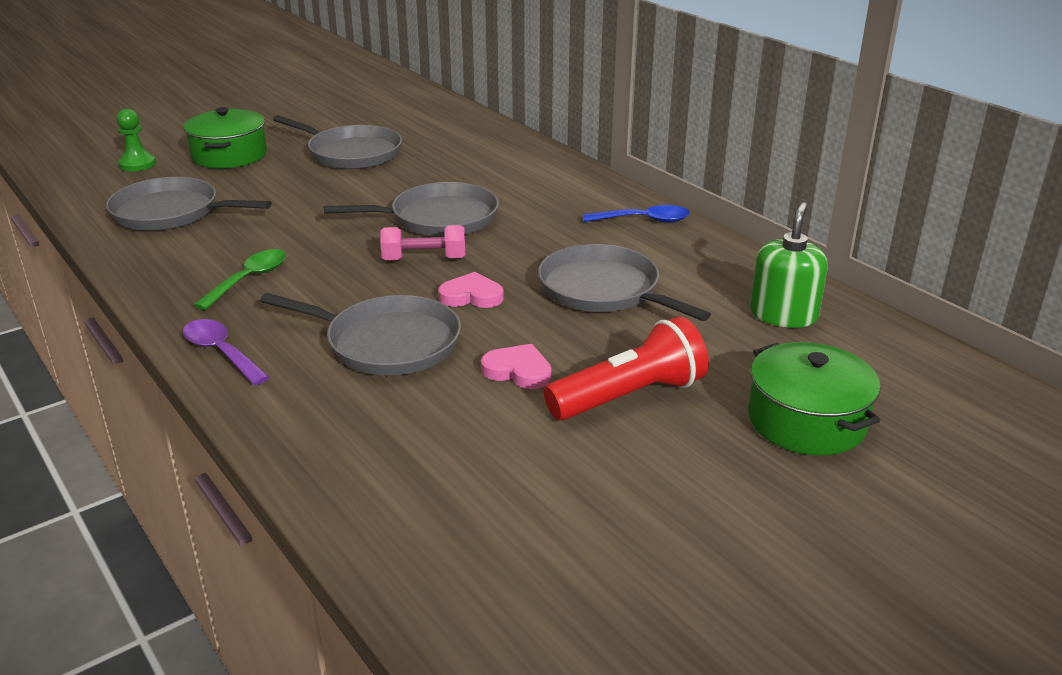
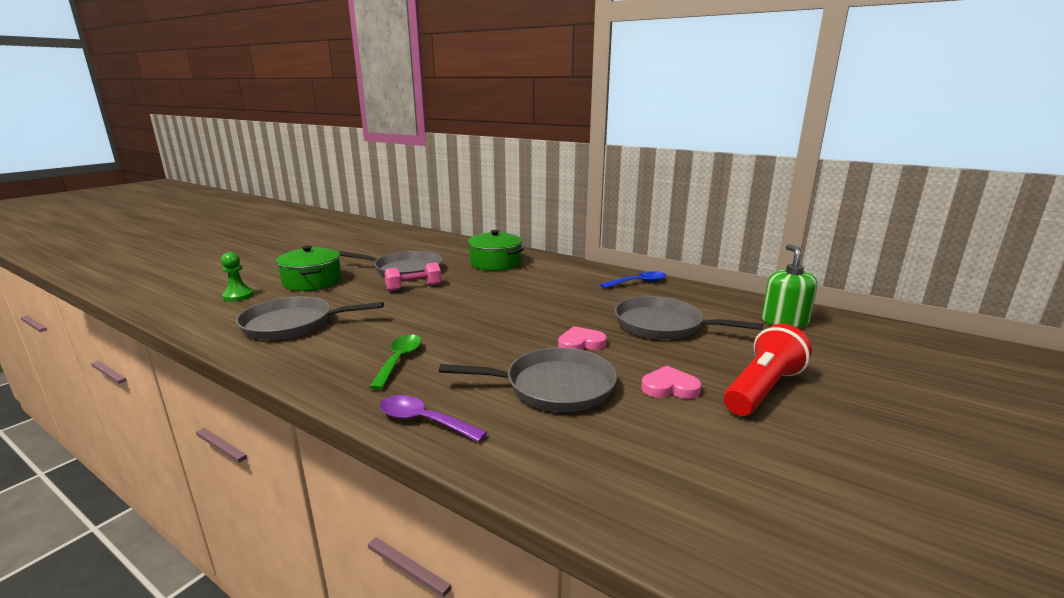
camera: 20 degrees left, 10 degrees down
(424, 259) = (522, 325): pink dumbbell -> pink dumbbell (414, 287)
(438, 218) = (506, 299): grey pan -> none
(806, 421) = (884, 381): green pot -> green pot (495, 263)

